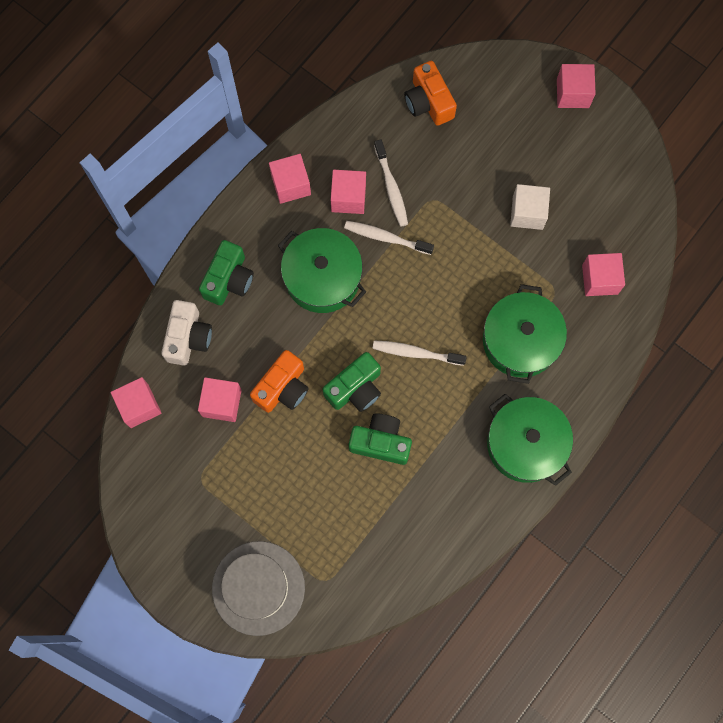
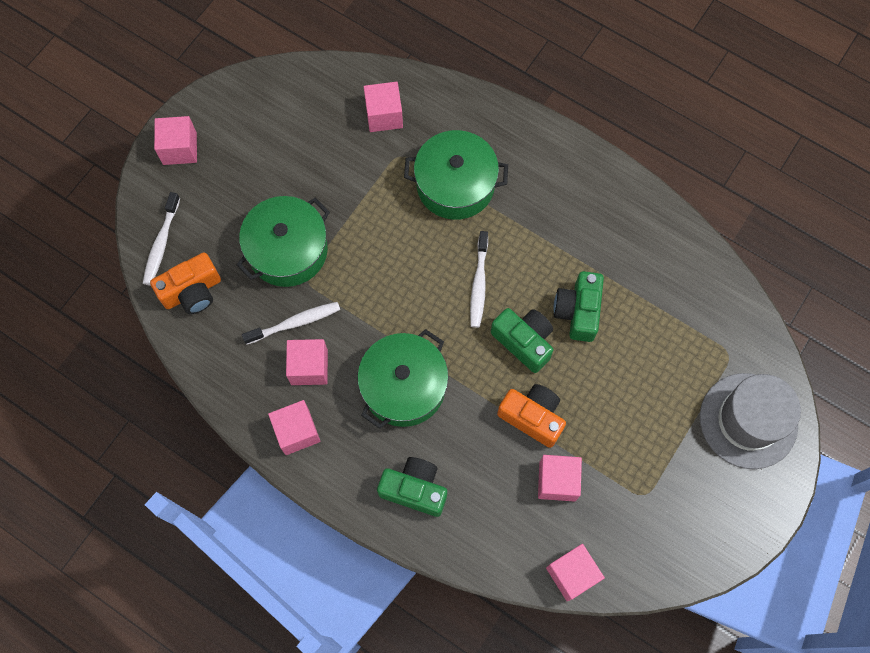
camera: 95 degrees left, 5 degrees down
(188, 337) = (487, 528): white camera -> none
(386, 237) = (353, 324): white toothbrush -> white toothbrush (161, 244)
(525, 444) = (561, 175): green pot -> green pot (288, 250)
(527, 213) = (316, 185): white cube -> none

